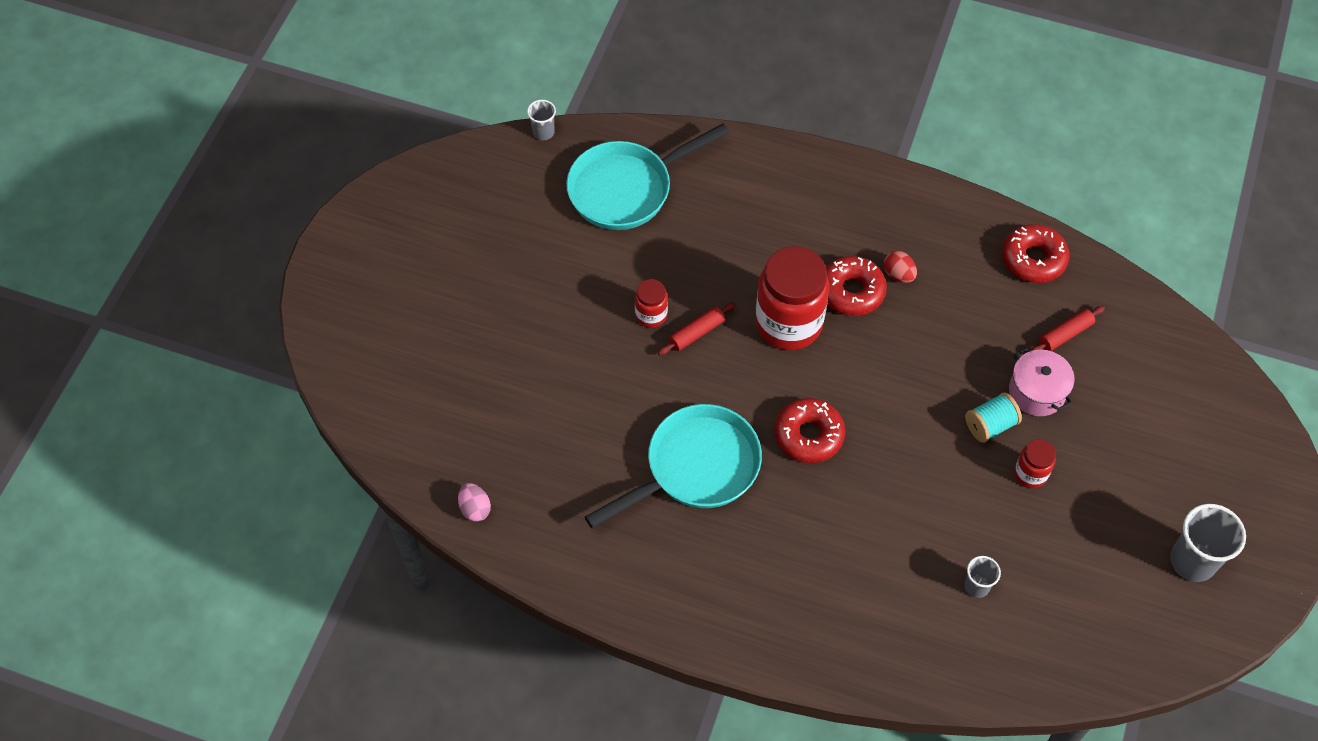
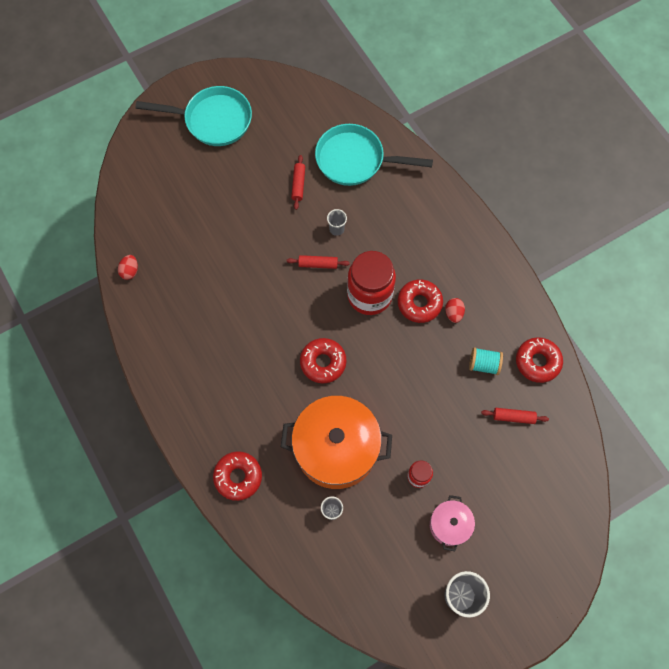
camera: 40 degrees right, 10 degrees up
(475, 508) = (130, 271): pink egg -> red egg
(543, 132) = (341, 98): grey cup -> grey cup (336, 229)
(586, 262) = (298, 184): none -> red rolling pin
(651, 315) = (304, 237): red jar -> none
(695, 468) = (251, 334): turquoise pan -> turquoise pan (213, 120)
(837, 636) = (238, 477): none -> red donut
(915, 516) = (336, 448): none -> orange pot
(990, 425) = (423, 433): turquoise spool -> turquoise spool (484, 364)
(1037, 392) = (466, 436): pink pot -> pink pot (449, 525)

